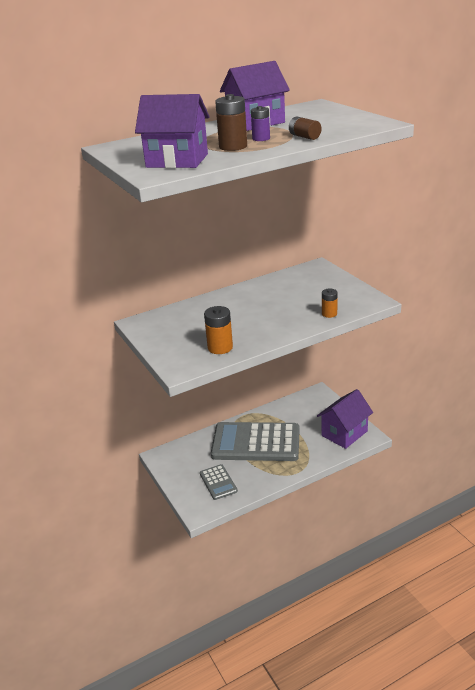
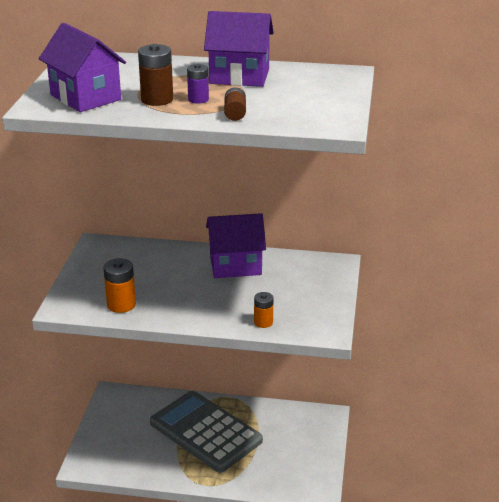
camera: 35 degrees right, 0 degrees up
(218, 482) = (128, 449): grey calculator -> none
(344, 433) = (299, 474): purple house -> purple house (235, 265)

